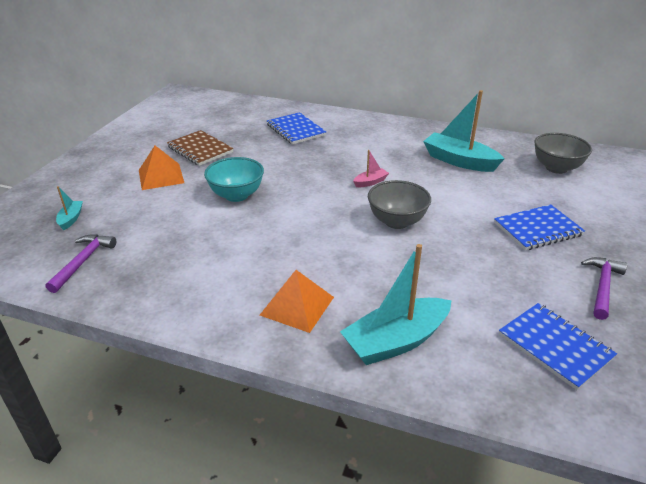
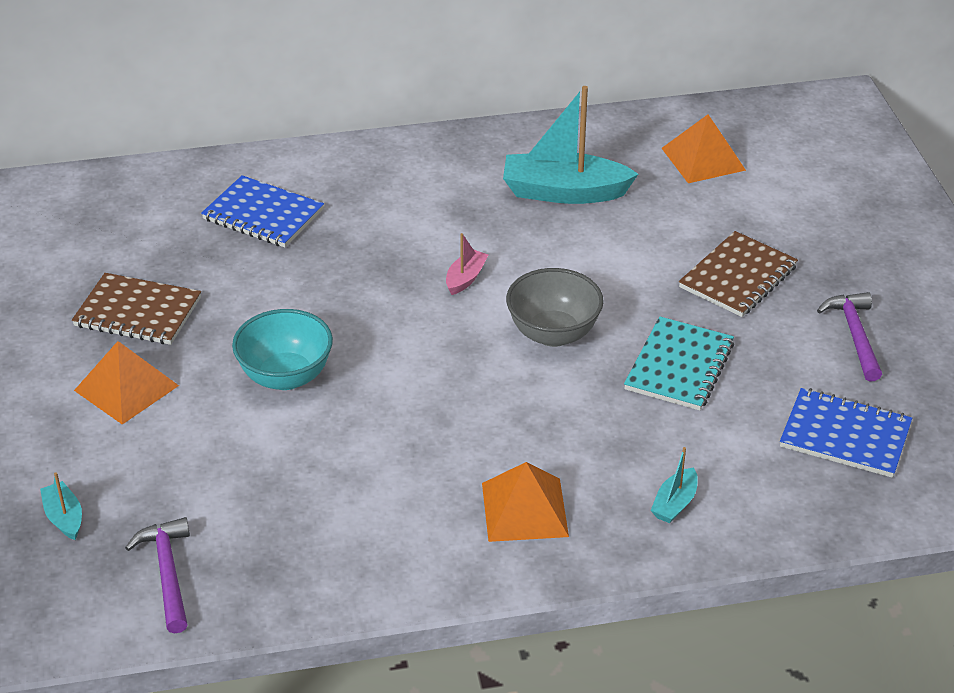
camera: 30 degrees left, 5 degrees up
(396, 341) = (674, 503): turquoise boat -> turquoise boat, size x0.46
(462, 263) = (679, 366): none -> turquoise notebook
(537, 229) = (738, 277): blue notebook -> brown notebook
(556, 168) = (703, 159): grey bowl -> orange pyramid

